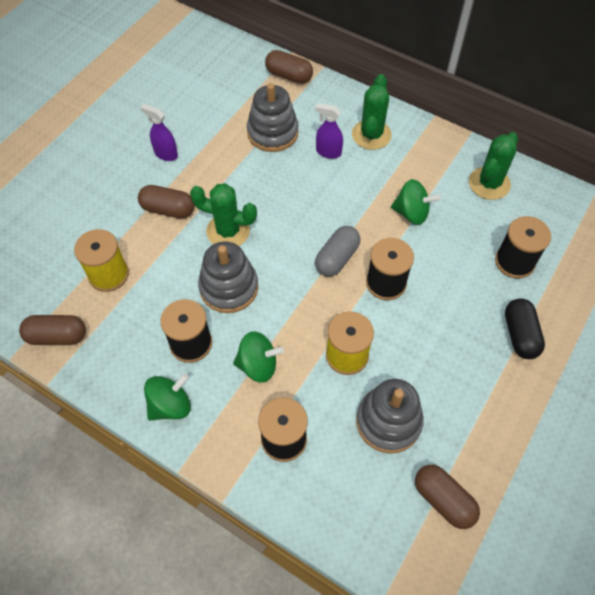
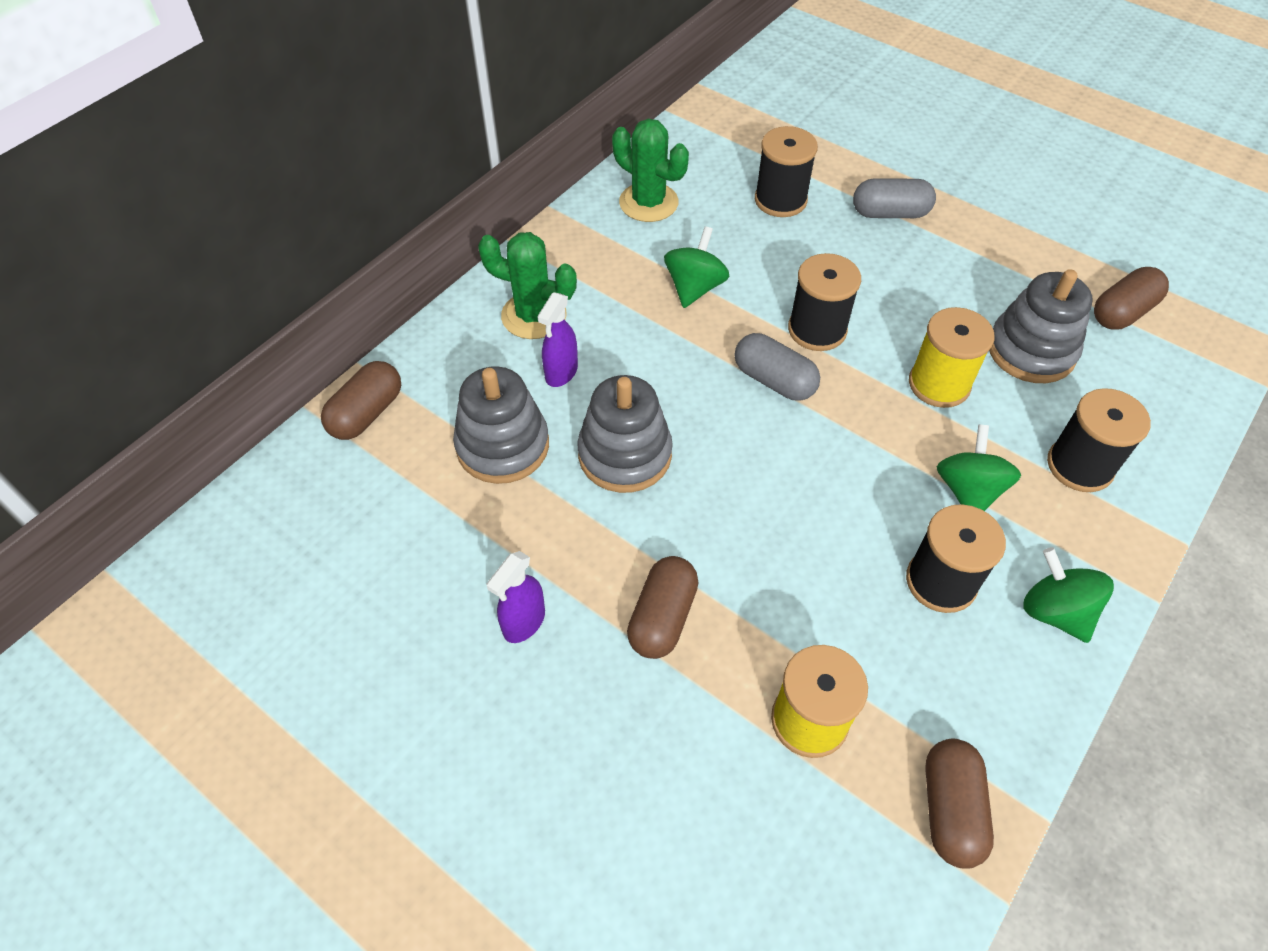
camera: 85 degrees left, 5 degrees down
(228, 231) = (716, 522): green cactus -> none
(229, 288) = (831, 524): grey stacking toy -> grey stacking toy (625, 454)
(519, 335) = (890, 213): black capsule -> grey capsule

